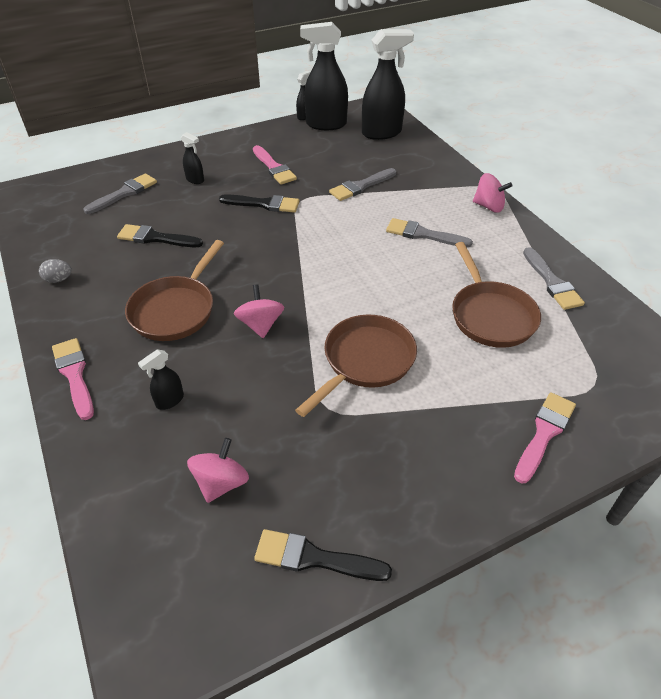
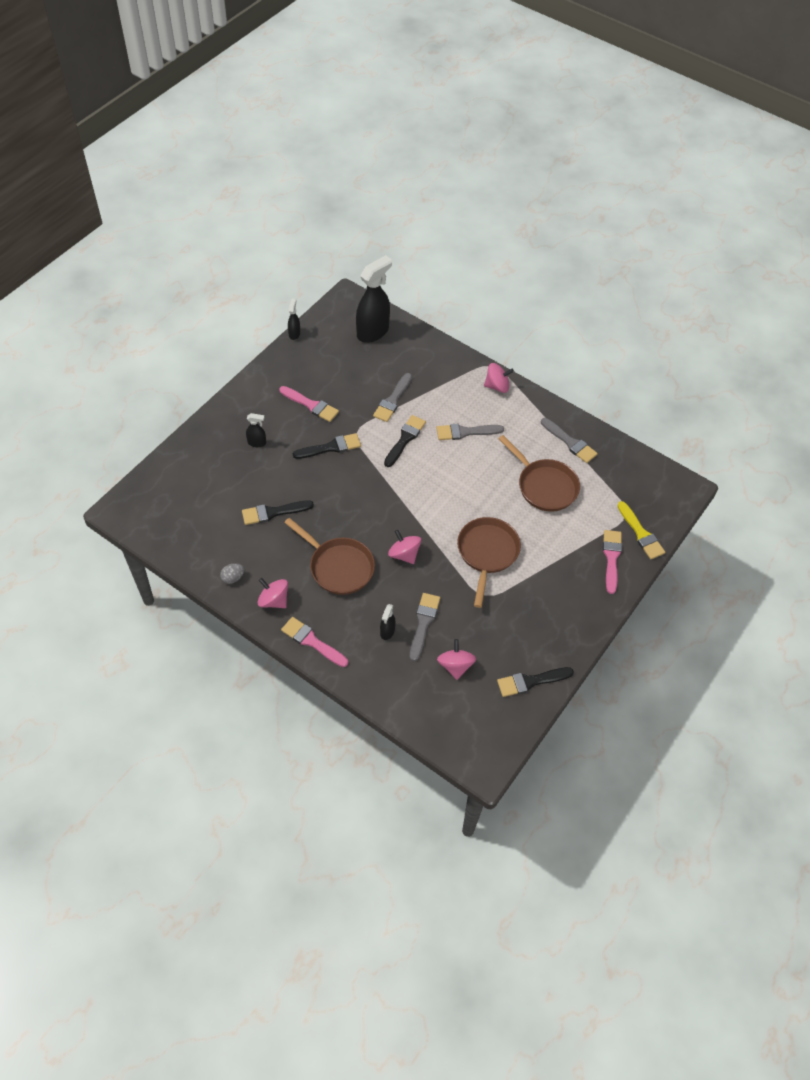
camera: 30 degrees left, 10 degrees up
(76, 316) = (274, 600): none -> pink spinning top
(124, 193) = (210, 479): grey brush -> grey brush (423, 623)
(175, 310) = (338, 567): brown pan -> brown pan turned 45 degrees counterclockwise
(325, 124) = (319, 338): black spray bottle -> none
(349, 220) = (405, 439): none -> black brush
(607, 419) = (641, 533): none -> yellow brush

